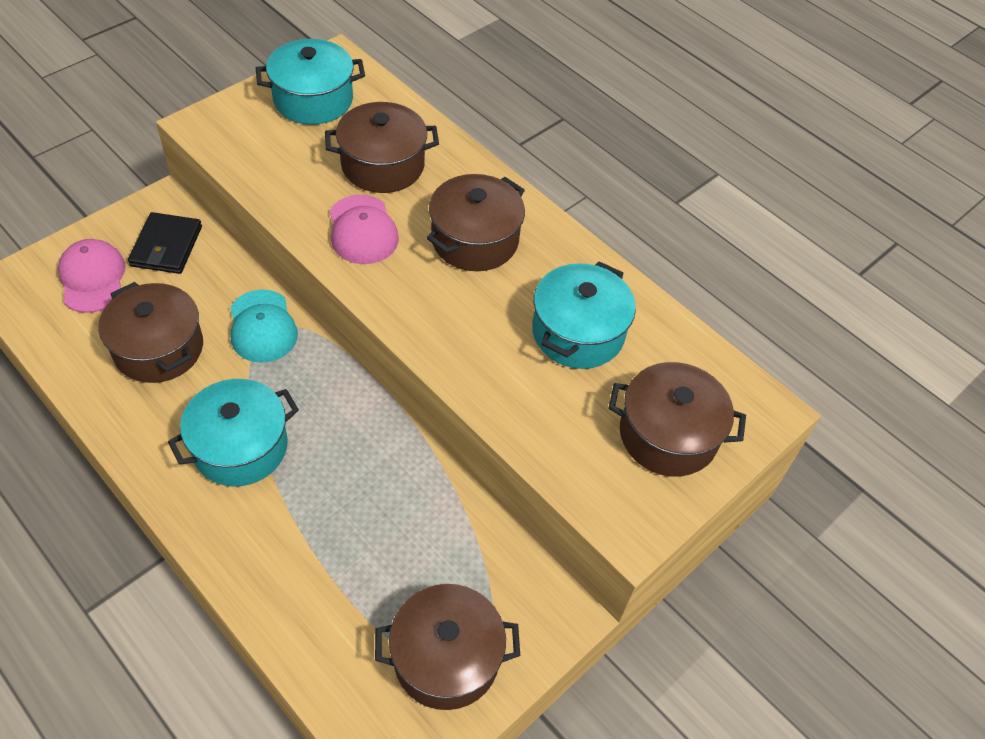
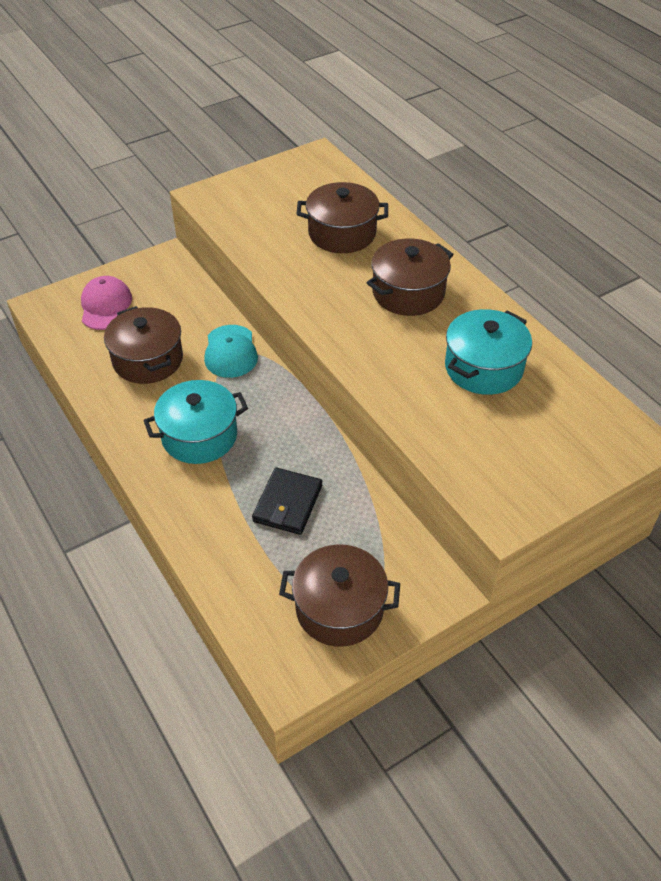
camera: 15 degrees right, 5 degrees down
(166, 246) = (165, 288): black wallet -> black wallet (287, 503)
(313, 99) = (294, 183): turquoise pot -> none
(362, 230) = (318, 279): pink cap -> none
(668, 435) = (548, 451): brown pot -> none

